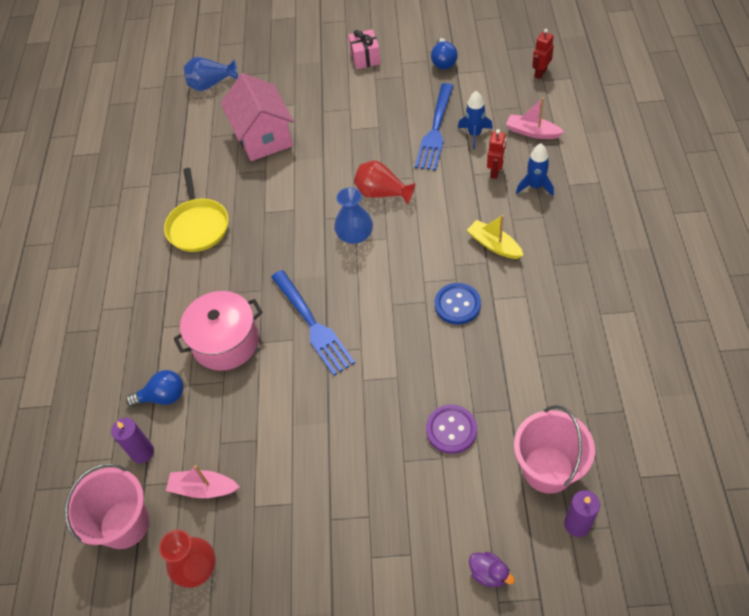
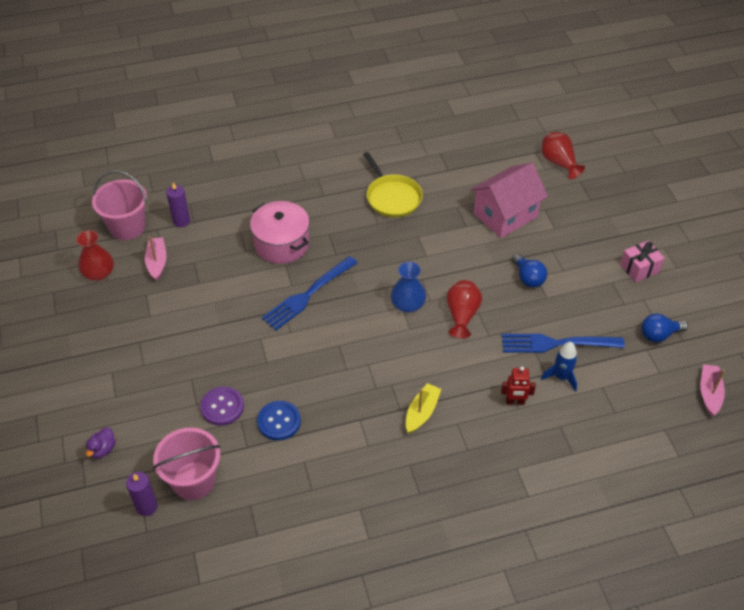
camera: 70 degrees right, 5 degrees down
(163, 396) = (228, 219): blue light bulb -> blue light bulb (528, 278)
(198, 226) = (392, 197): yellow pan -> yellow pan turned 90 degrees counterclockwise
(211, 84) = (559, 163): blue vase -> red vase
(457, 304) = (347, 393): blue button -> blue button (279, 421)
(532, 132) = (581, 427): pink boat -> pink boat (709, 393)
(535, 186) = (505, 438): blue rocket -> none
(540, 73) = (675, 425): red robot -> none

